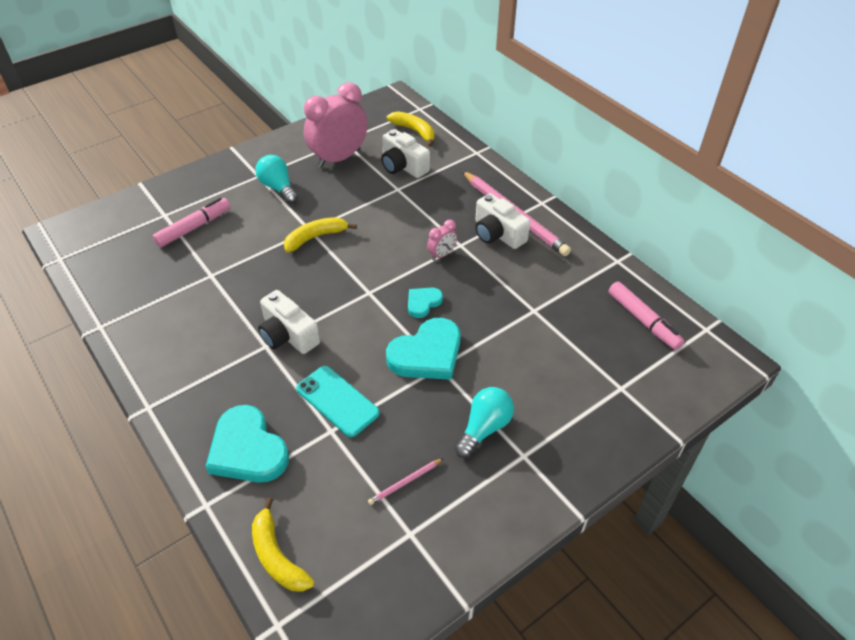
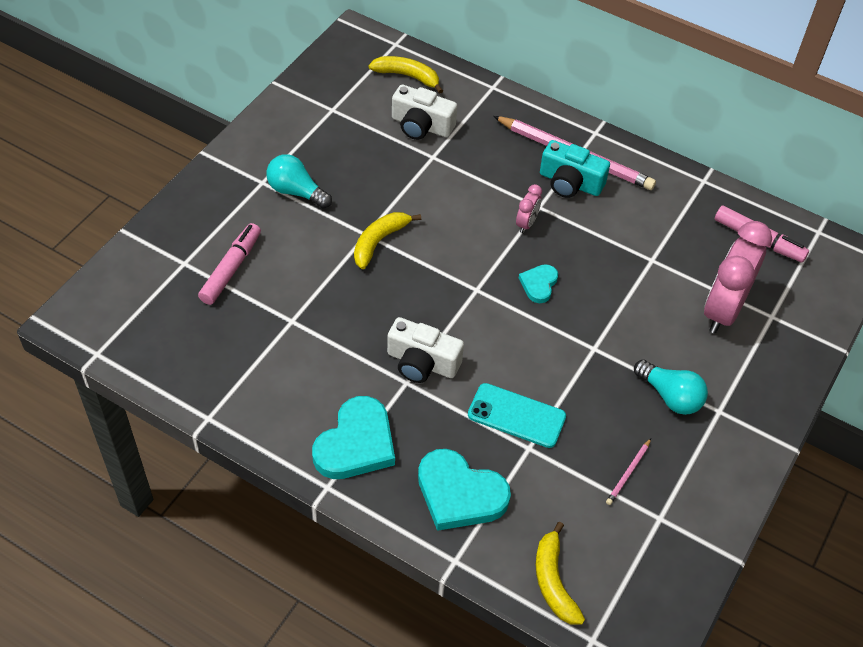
camera: 25 degrees left, 5 degrees up
(277, 556) = (553, 581): yellow banana -> yellow banana turned 45 degrees clockwise
(339, 158) = (342, 134): pink clock -> pink clock (723, 310)
(427, 354) = (574, 339): turquoise heart -> turquoise heart (356, 443)
(484, 428) = (670, 396): turquoise light bulb -> turquoise light bulb turned 120 degrees clockwise
(497, 234) = (570, 182): white camera -> turquoise camera

